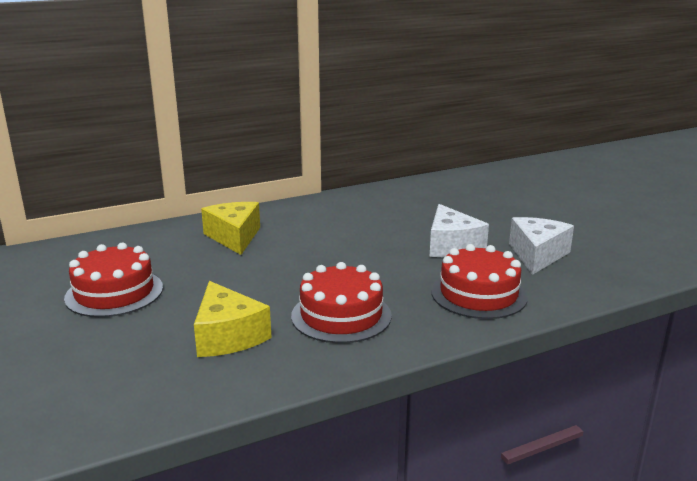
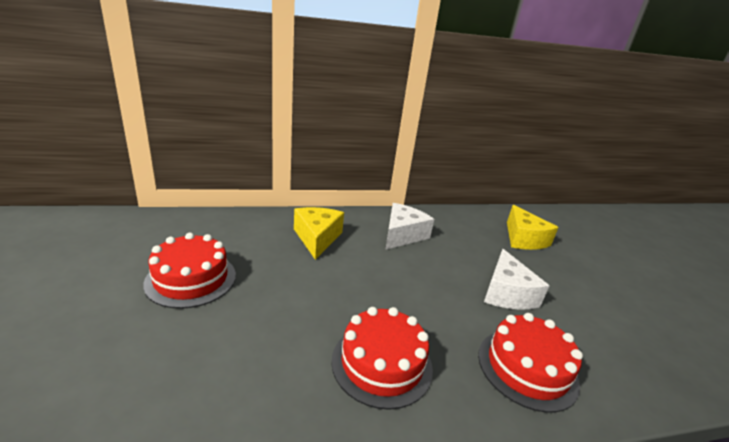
camera: 10 degrees right, 5 degrees up
(228, 336) = (264, 364): yellow cheese -> yellow cheese (523, 239)
(537, 255) = (591, 325): white cheese -> white cheese (402, 235)

